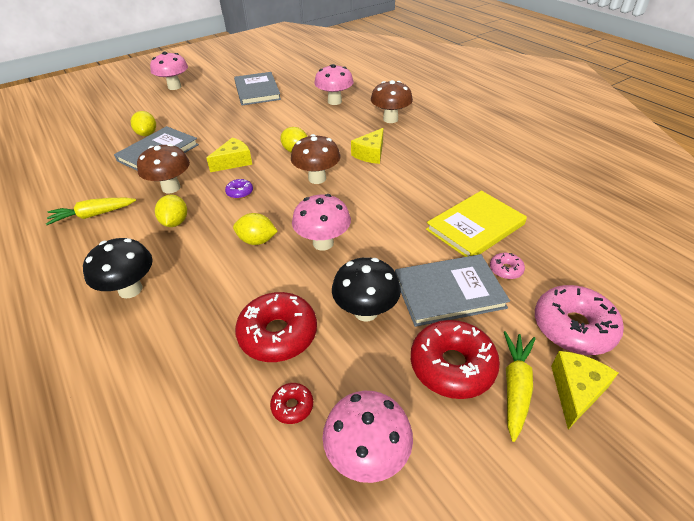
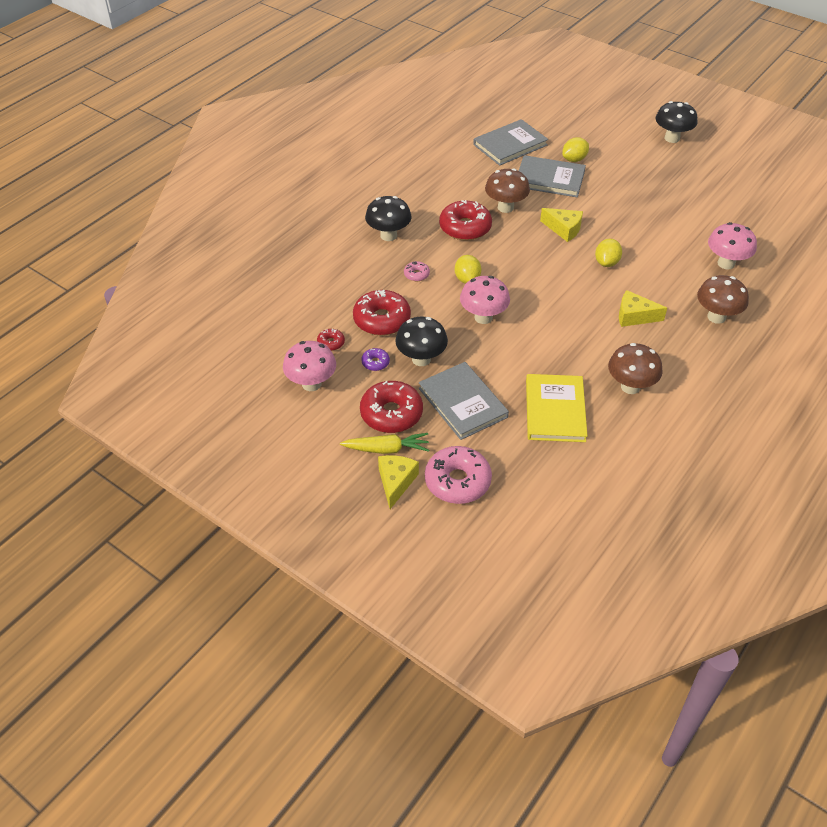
camera: 70 degrees right, 5 degrees up
(93, 215) = (451, 182): yellow carrot -> none
(174, 87) = (672, 138): pink mushroom -> black mushroom
(175, 222) = (465, 227): yellow lemon -> red donut
(240, 192) = (521, 249): purple donut -> purple donut (375, 363)
(257, 91) = (707, 198): grey book -> grey book (510, 145)
(317, 178) = (569, 290): brown mushroom -> brown mushroom (630, 387)
(475, 227) = (555, 410): yellow book -> yellow book turned 60 degrees clockwise
(505, 270) = (506, 436): pink donut -> pink donut (416, 274)
(576, 391) = (396, 482): yellow cheese -> yellow cheese turned 90 degrees counterclockwise

